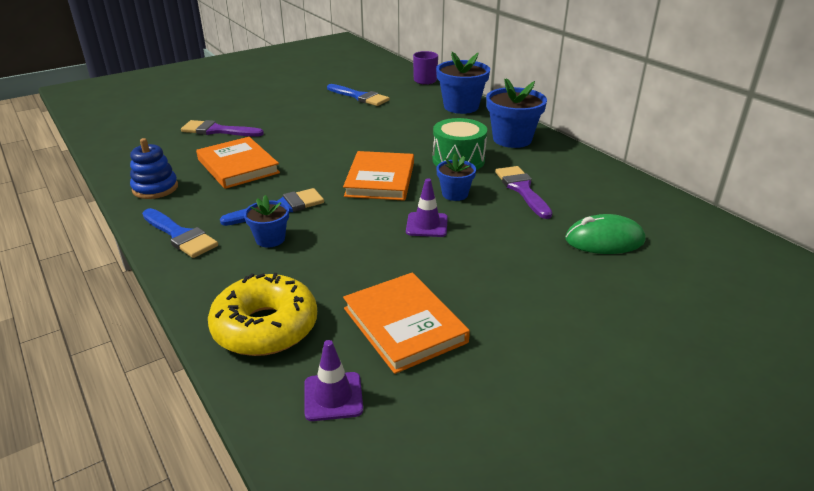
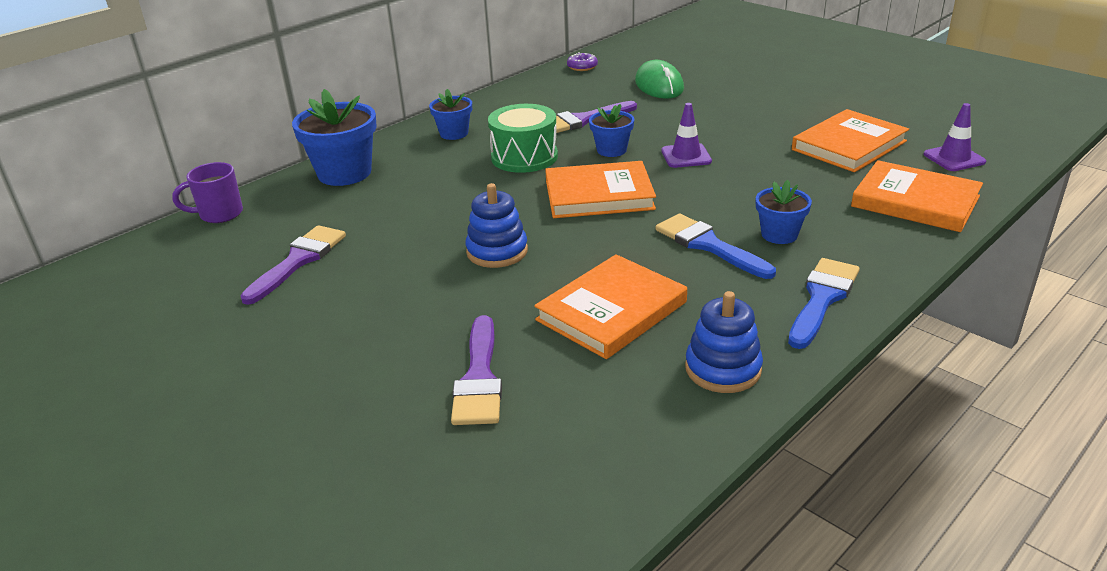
camera: 100 degrees left, 0 degrees up
(265, 327) = (915, 201): yellow donut -> orange book
(329, 142) = (497, 251): none -> blue stacking toy
(360, 97) = (298, 261): blue brush -> purple brush
(512, 139) = (454, 133): blue flower pot -> blue flower pot, size x0.57
(664, 205) = (582, 67): none -> purple donut

